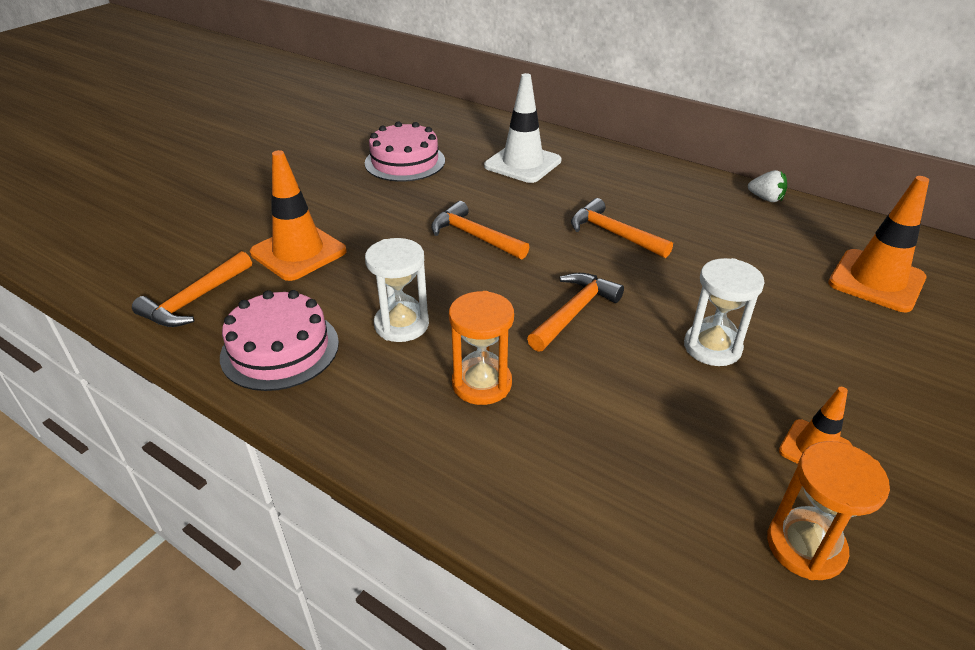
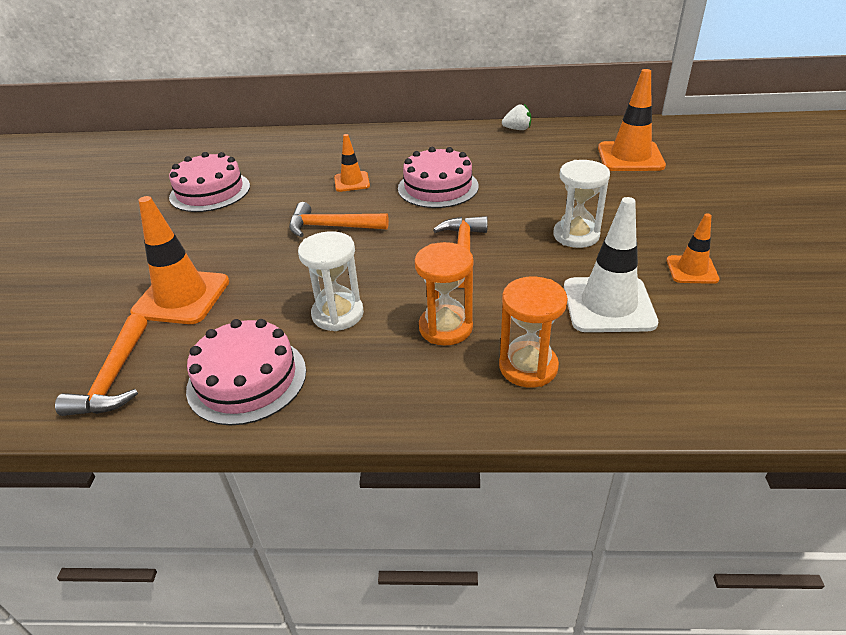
camera: 30 degrees left, 0 degrees up
(522, 163) = (317, 161): white traffic cone -> white traffic cone (608, 305)
(534, 197) = (352, 182): none -> orange traffic cone
(613, 234) = (438, 187): orange hammer -> pink cake
(805, 546) = (740, 328): orange hourglass -> orange hourglass (528, 367)

